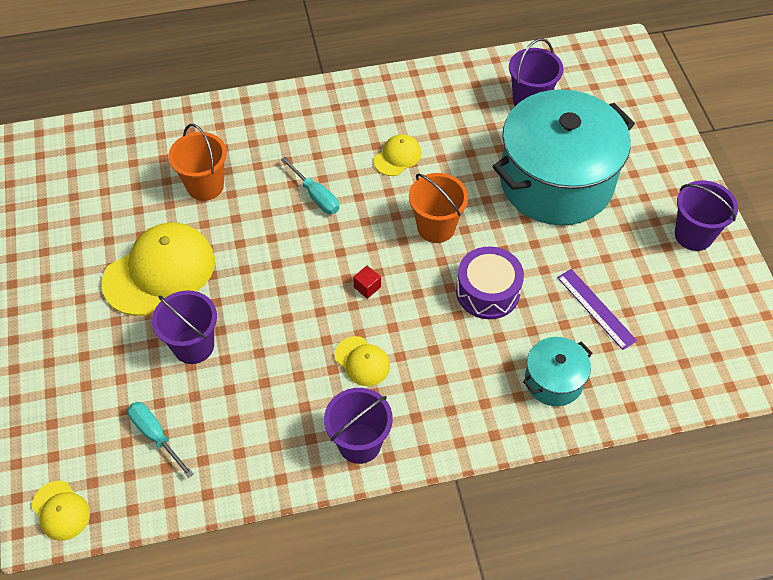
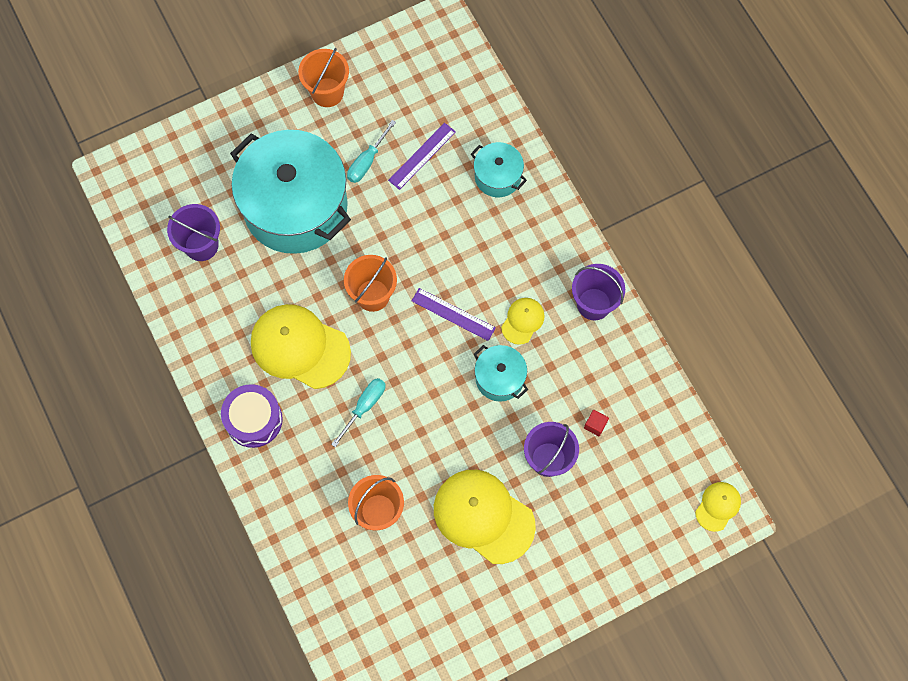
camera: 105 degrees left, 15 degrees up
(155, 435) = (635, 459): turquoise screwdriver -> turquoise screwdriver (367, 161)
(302, 322) = (500, 378): none -> turquoise pot
(367, 287) = (451, 336): red cube -> red cube (595, 425)
(391, 295) = (453, 314): none -> purple ruler
(397, 157) = (300, 347): yellow cap -> yellow cap, size x2.04
(488, 292) = (428, 240): purple drum -> purple drum (254, 419)
(693, 235) = (327, 92): purple bucket -> orange bucket

